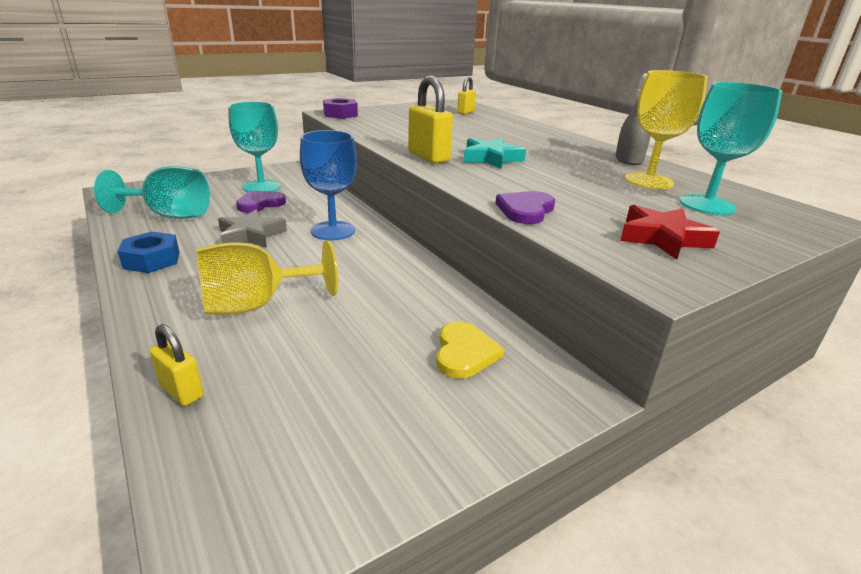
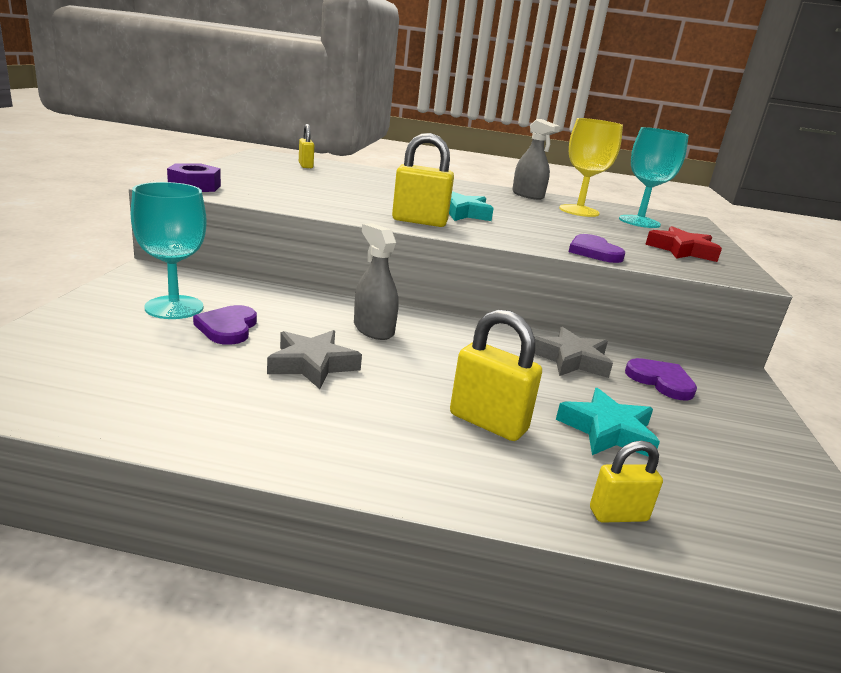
camera: 50 degrees left, 5 degrees down
(152, 260) = (283, 438): blue nut -> none
(169, 215) = (151, 382): turquoise goblet -> none
(256, 305) = (488, 422): yellow goblet -> yellow padlock
(315, 352) = (607, 431): none -> turquoise star
(333, 231) = (373, 329): blue goblet -> grey spray bottle
(424, 302) = (571, 359): none -> grey star
(464, 353) = (661, 381): yellow heart -> purple heart

